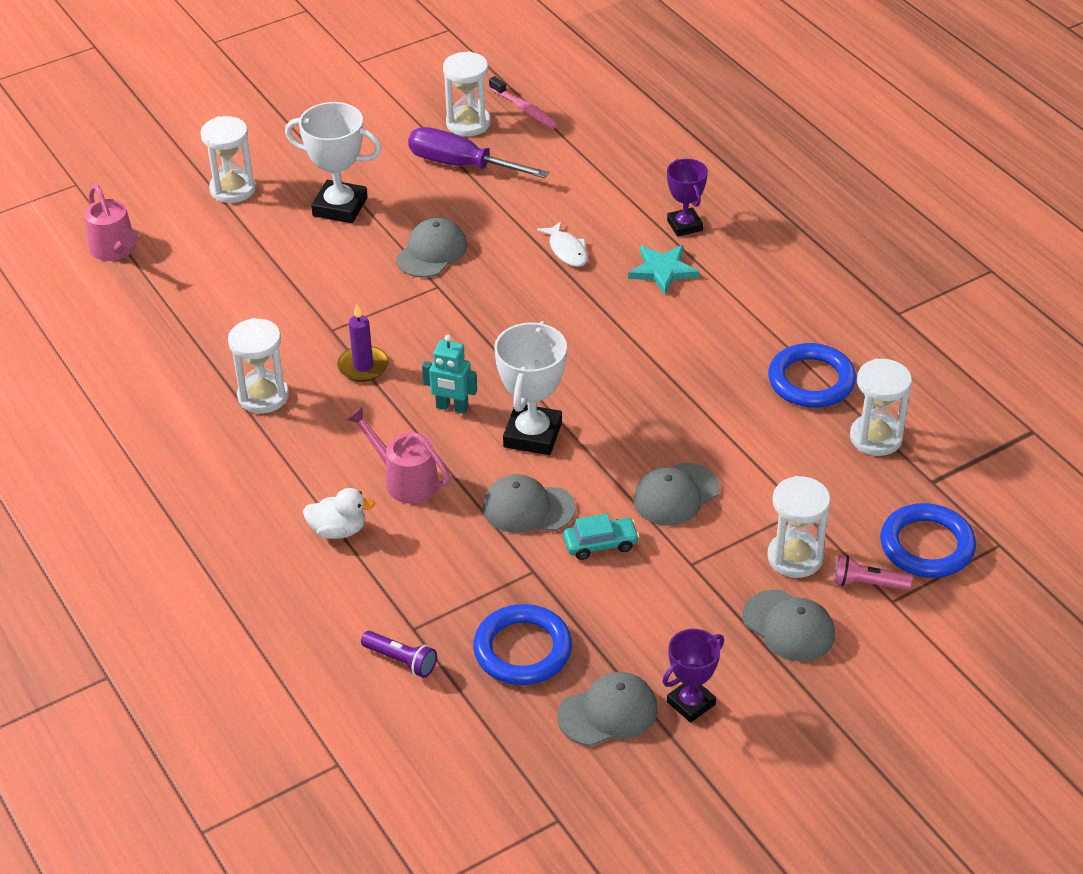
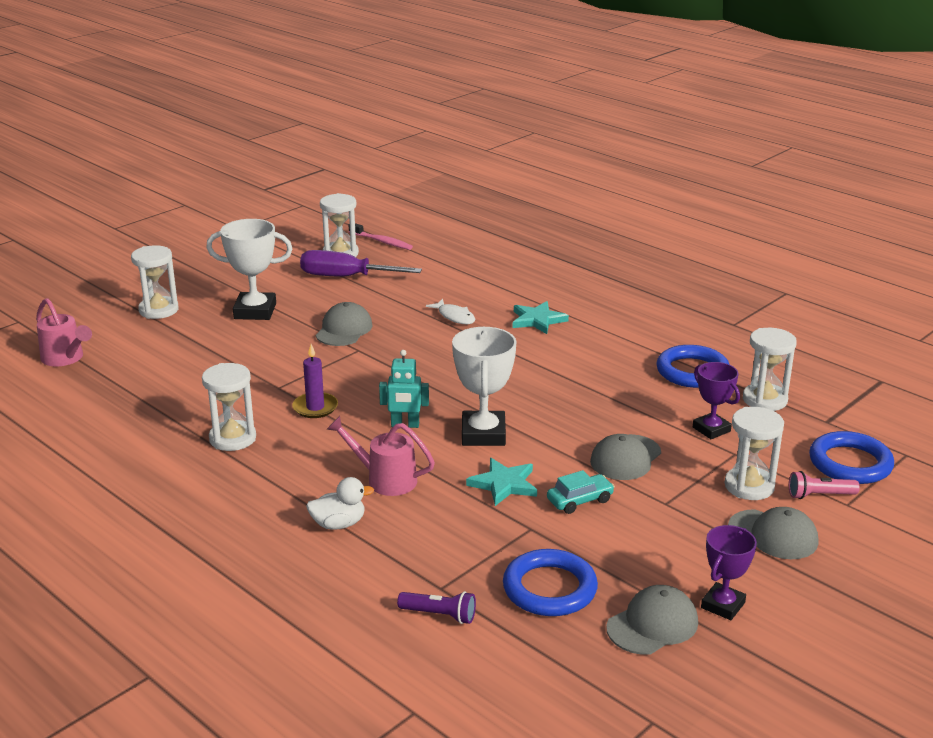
camera: 15 degrees left, 15 degrees down
(528, 508) = (504, 484): grey cap -> turquoise star
(684, 225) = (540, 293): purple trophy -> purple trophy (711, 429)

